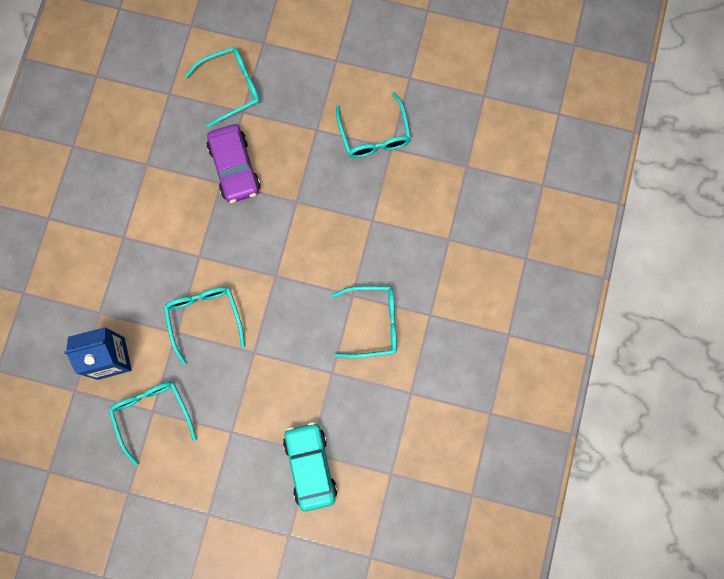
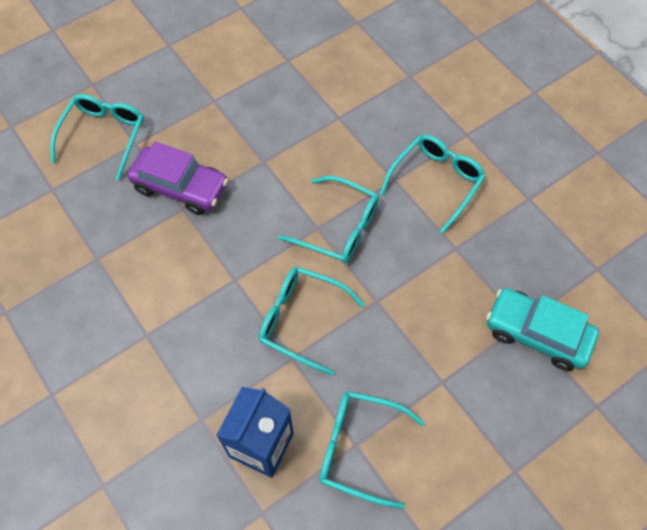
camera: 50 degrees left, 15 degrees down
(374, 135) = (263, 63): turquoise glasses -> turquoise glasses (339, 227)

